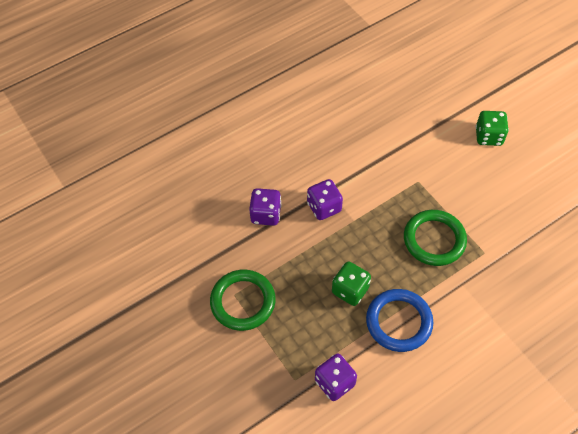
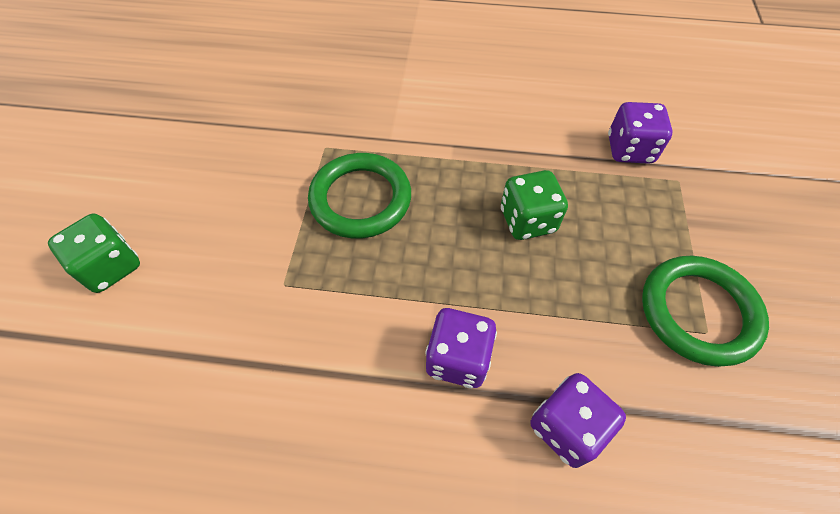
camera: 140 degrees left, 0 degrees up
(399, 322) = (501, 153): blue ring -> none

